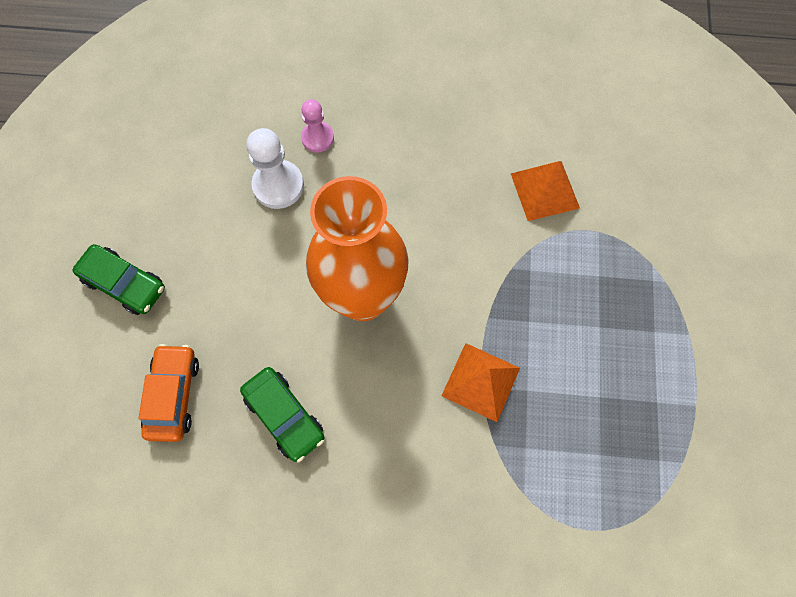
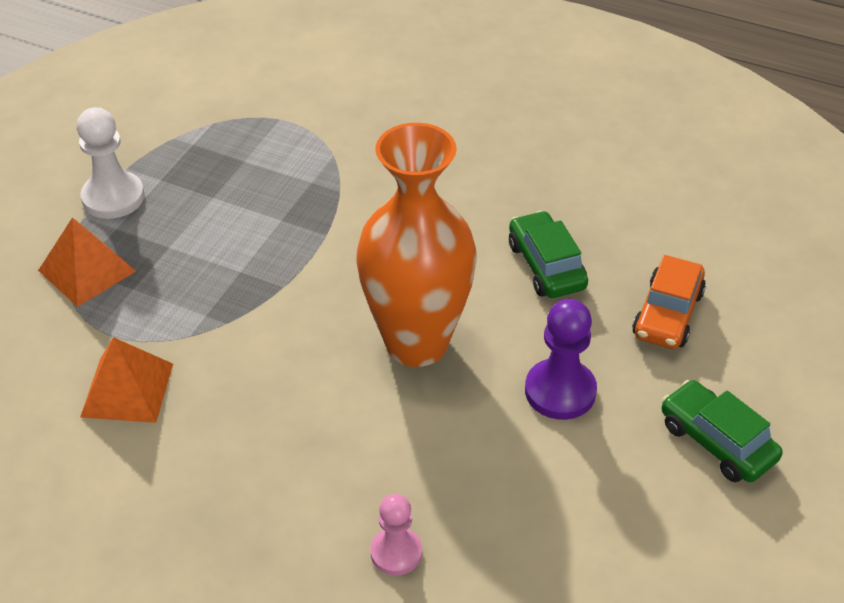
camera: 160 degrees left, 25 degrees down
(244, 290) = (560, 391): none -> purple pawn
(278, 185) = (477, 502): white pawn -> white pawn (113, 197)
(480, 381) = (324, 238): orange pyramid -> orange pyramid (87, 270)

